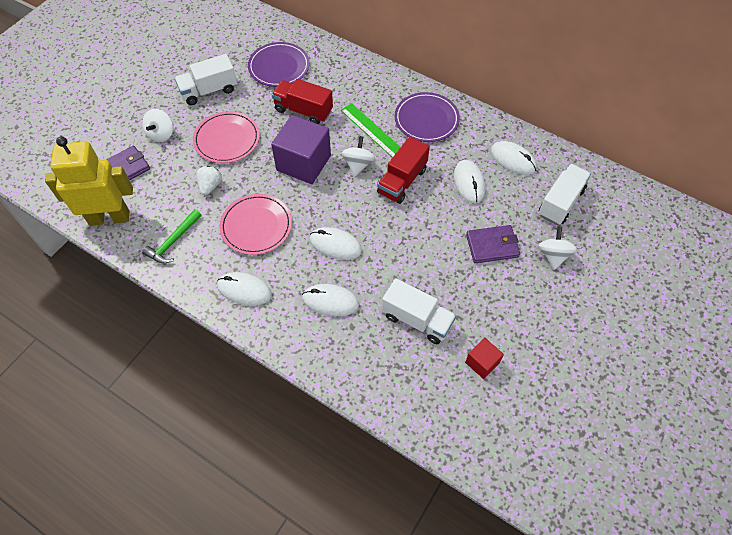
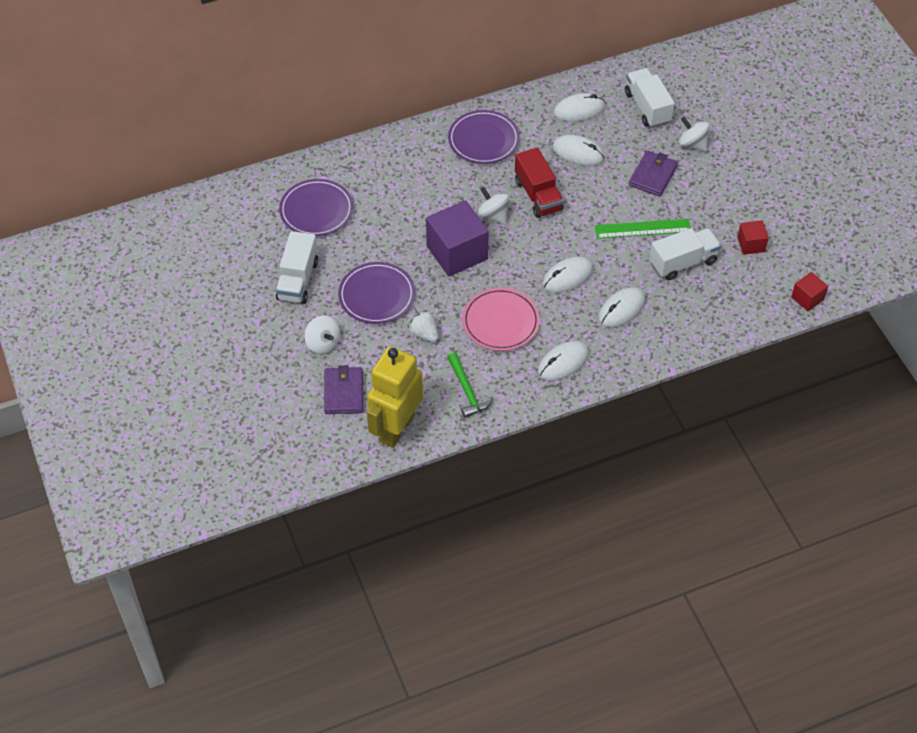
camera: 55 degrees left, 5 degrees down
(227, 139) = (376, 295): pink plate -> purple plate
(303, 110) = (392, 220): red truck -> none
(372, 131) = (462, 184): green ruler -> green ruler (642, 229)
(458, 447) = (807, 298): none -> red cube

